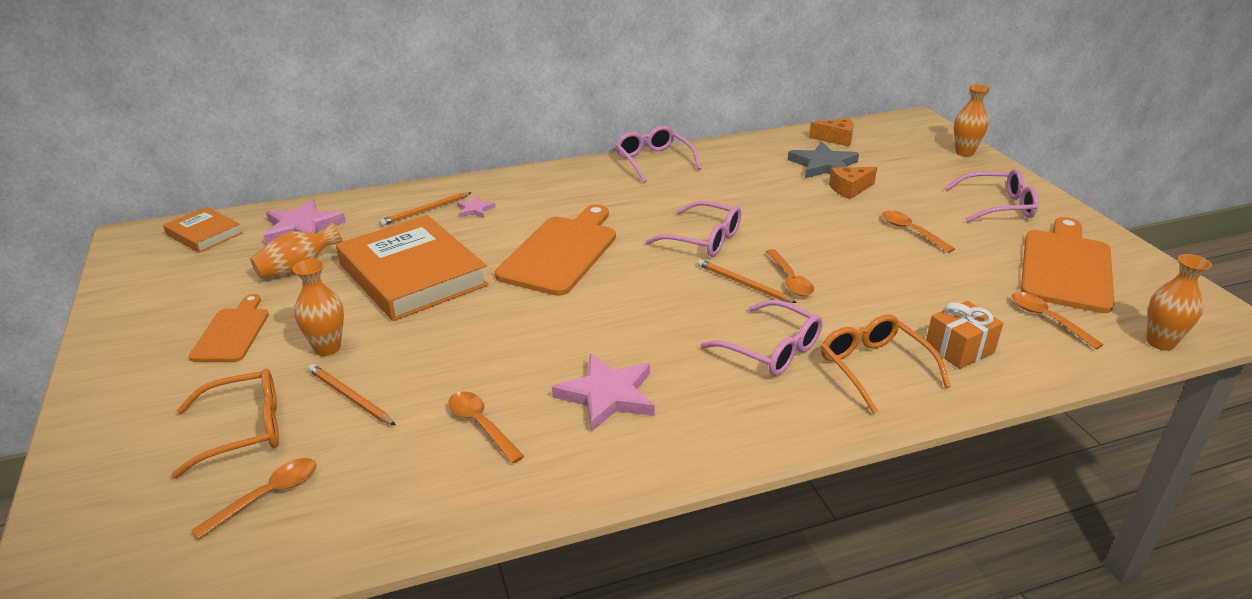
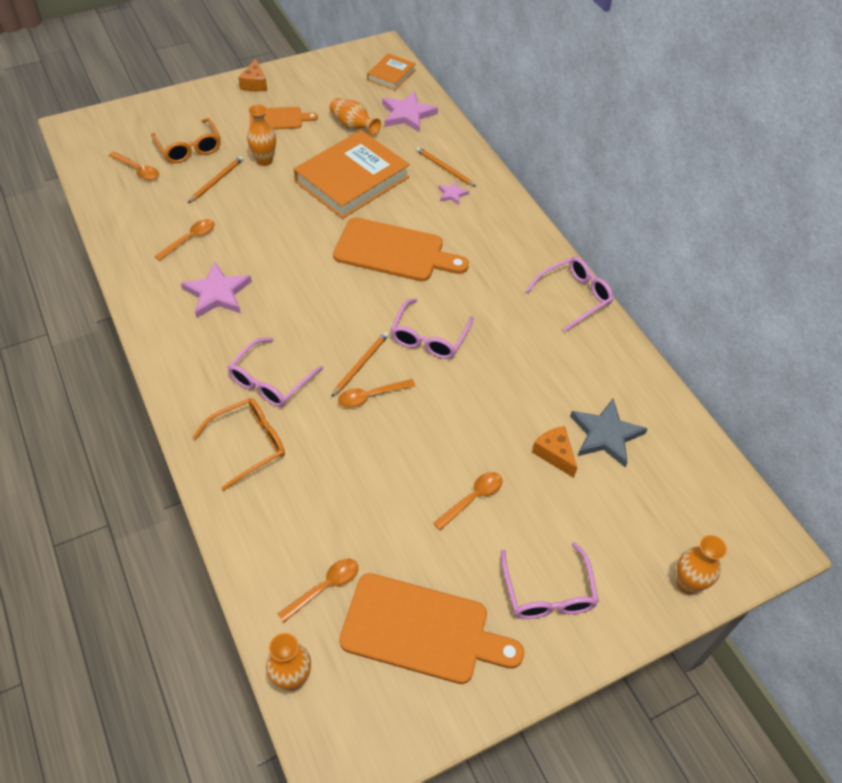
camera: 80 degrees right, 20 degrees up
(836, 139) = (681, 451): orange cheese -> orange cheese (254, 84)
(959, 349) = (276, 507): orange gift -> none

